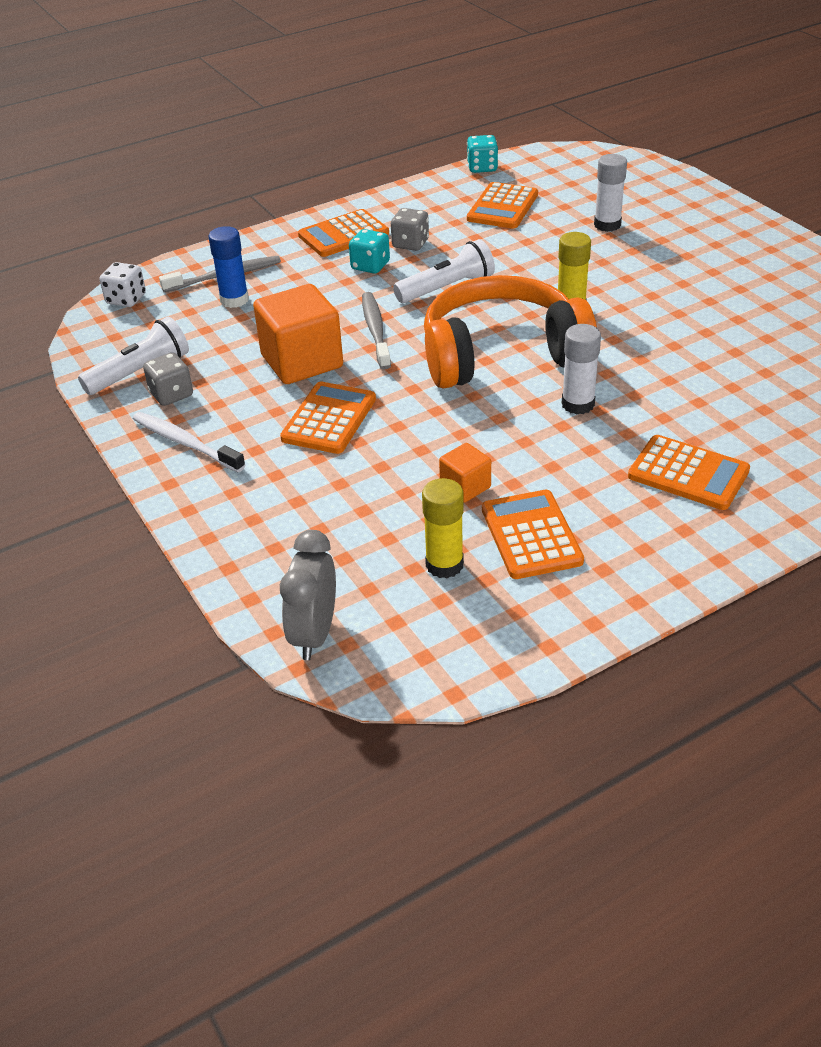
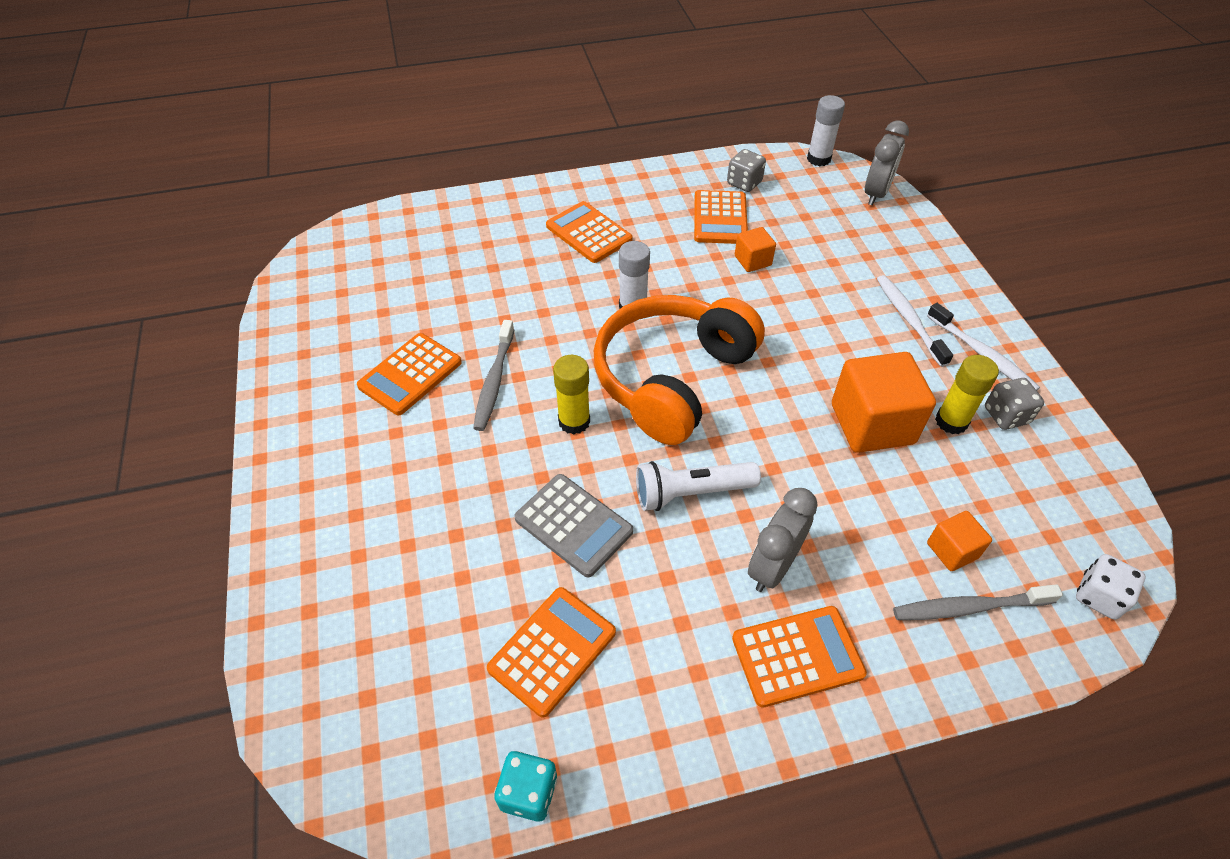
camera: 165 degrees left, 10 degrees up
(140, 372) = (1046, 456): white flashlight -> none
(234, 300) = (952, 550): blue glue stick -> orange cube
(265, 461) = (909, 319): none -> white toothbrush
(329, 419) = (851, 347): orange calculator -> orange calculator (410, 374)
(370, 266) = (773, 566): turquoise dice -> grey clock
(375, 330) = (788, 447): grey toothbrush -> grey toothbrush (494, 381)
(410, 244) = (709, 600): grey dice -> grey dice (744, 183)
(444, 564) = (784, 213): yellow glue stick -> yellow glue stick (951, 421)
(501, 354) = (672, 378): orange headphones -> orange headphones turned 120 degrees clockwise
(527, 255) = (573, 525): none -> grey calculator
(607, 225) = (444, 556): white glue stick -> white glue stick (818, 159)

